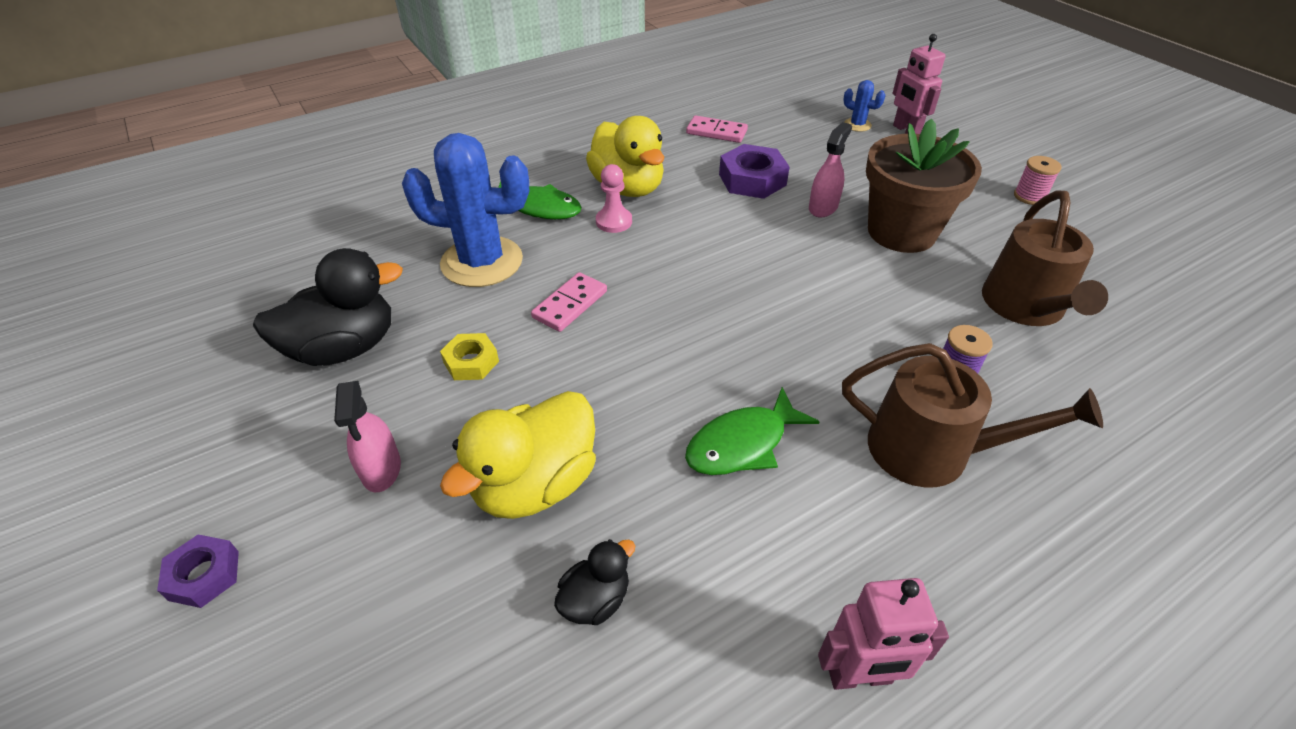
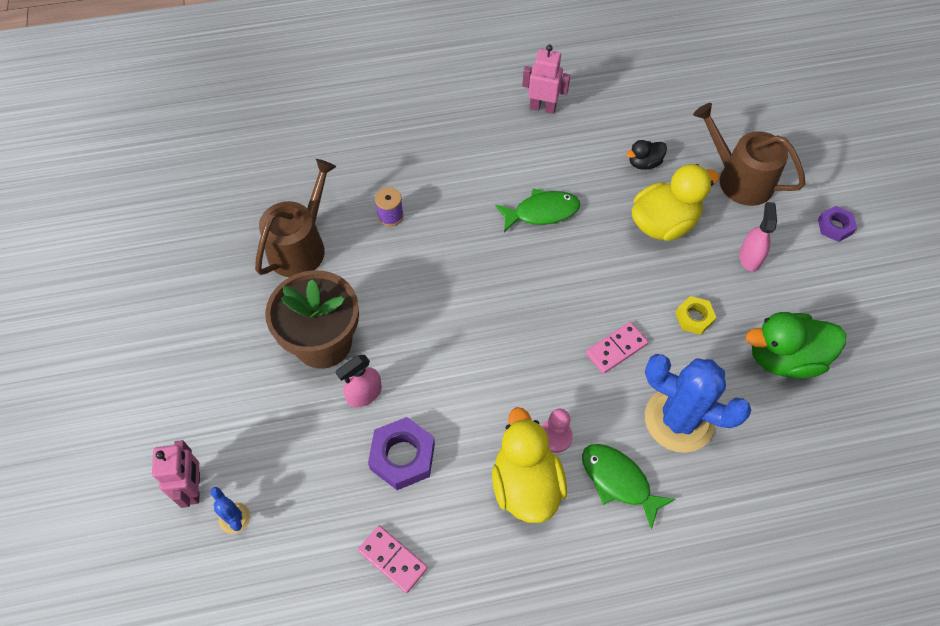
camera: 160 degrees left, 15 degrees up
(344, 348) = (784, 358): black duck -> green duck
(931, 450) = (442, 179): brown watering can -> brown watering can (739, 179)
(1029, 196) = (181, 348): pink spool -> none

